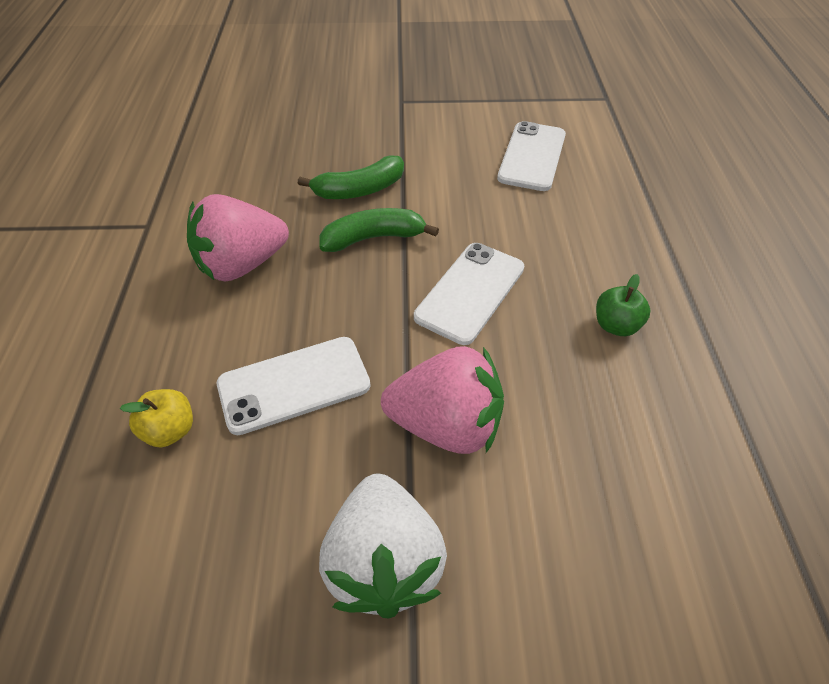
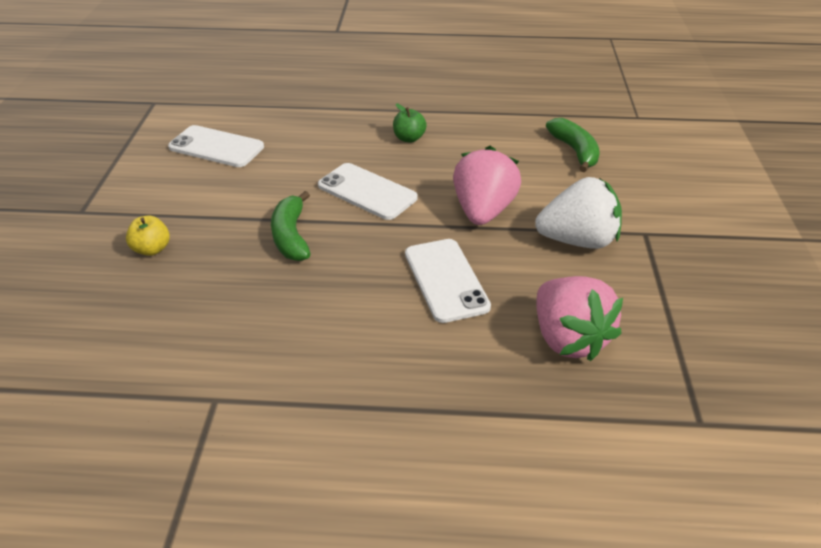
camera: 85 degrees left, 10 degrees down
(170, 430) = (485, 347): yellow apple -> yellow apple (152, 249)
(242, 264) = (302, 317): pink strawberry -> pink strawberry (568, 339)
(359, 190) = (220, 243): green banana -> green banana (575, 151)

